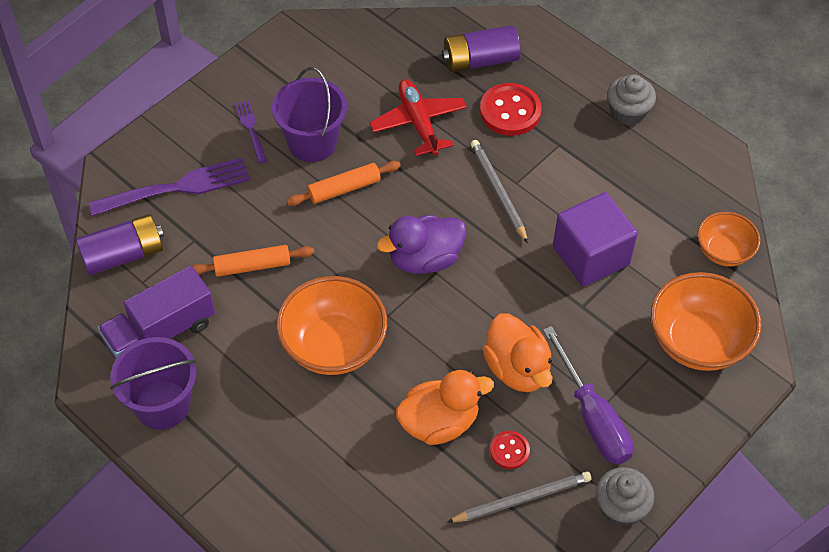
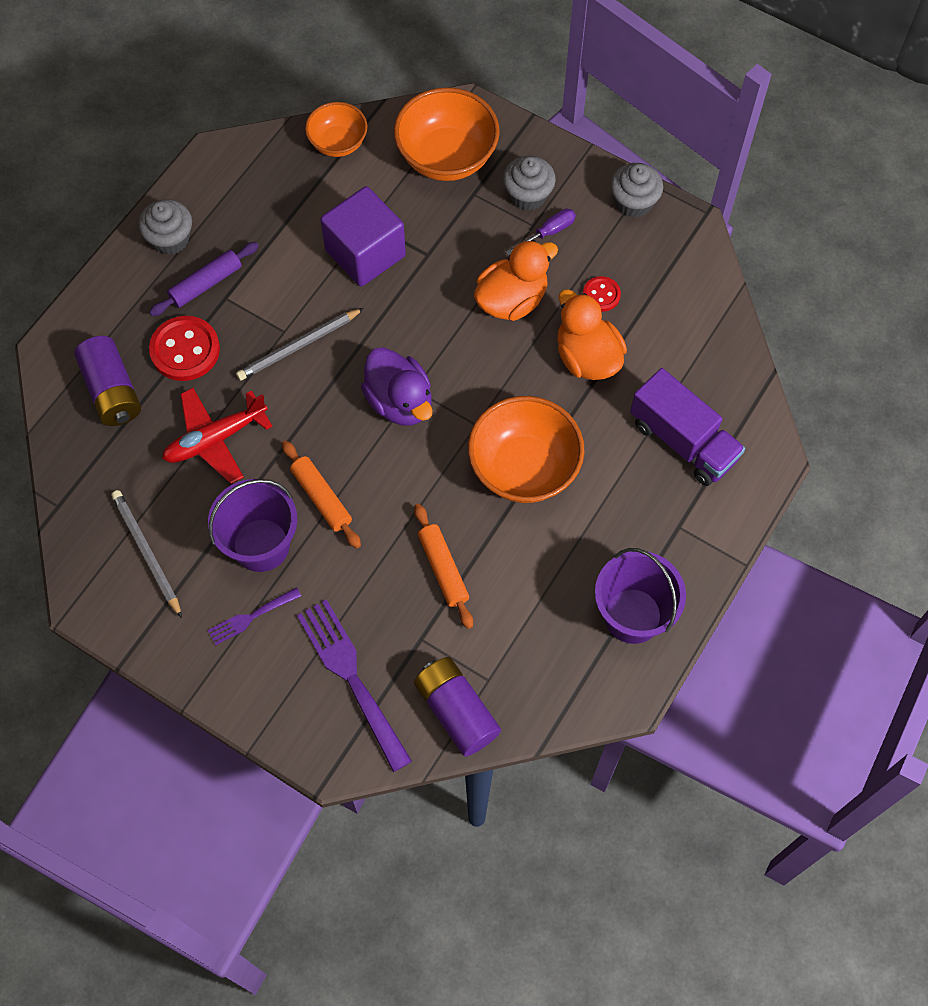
camera: 100 degrees left, 10 degrees up
(160, 332) = (548, 642): purple truck -> purple truck (683, 441)
(522, 499) = (647, 278): grey pencil -> grey pencil (146, 552)
(575, 132) = (206, 284): none -> purple rolling pin
(592, 416) = (548, 233): purple screwdriver -> purple screwdriver, size x0.53
(642, 407) = (528, 195): none -> grey cupcake

